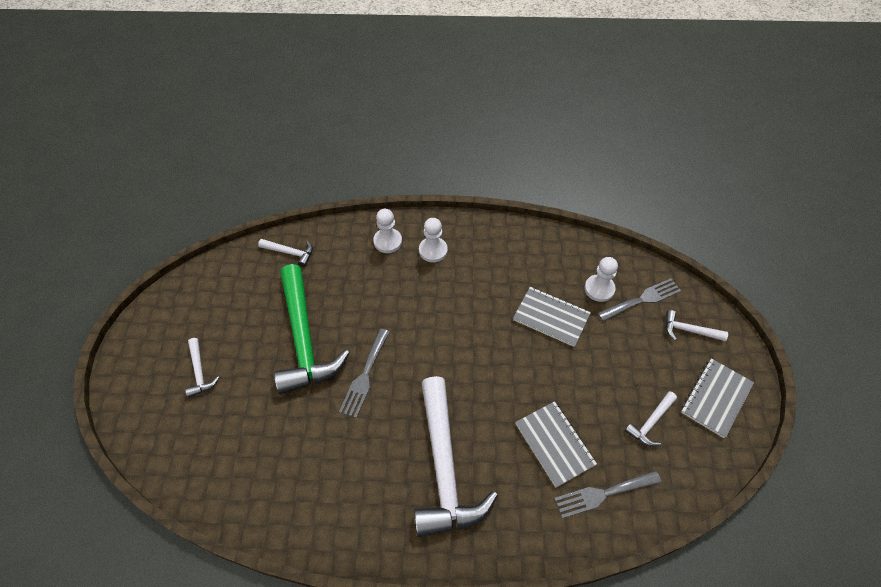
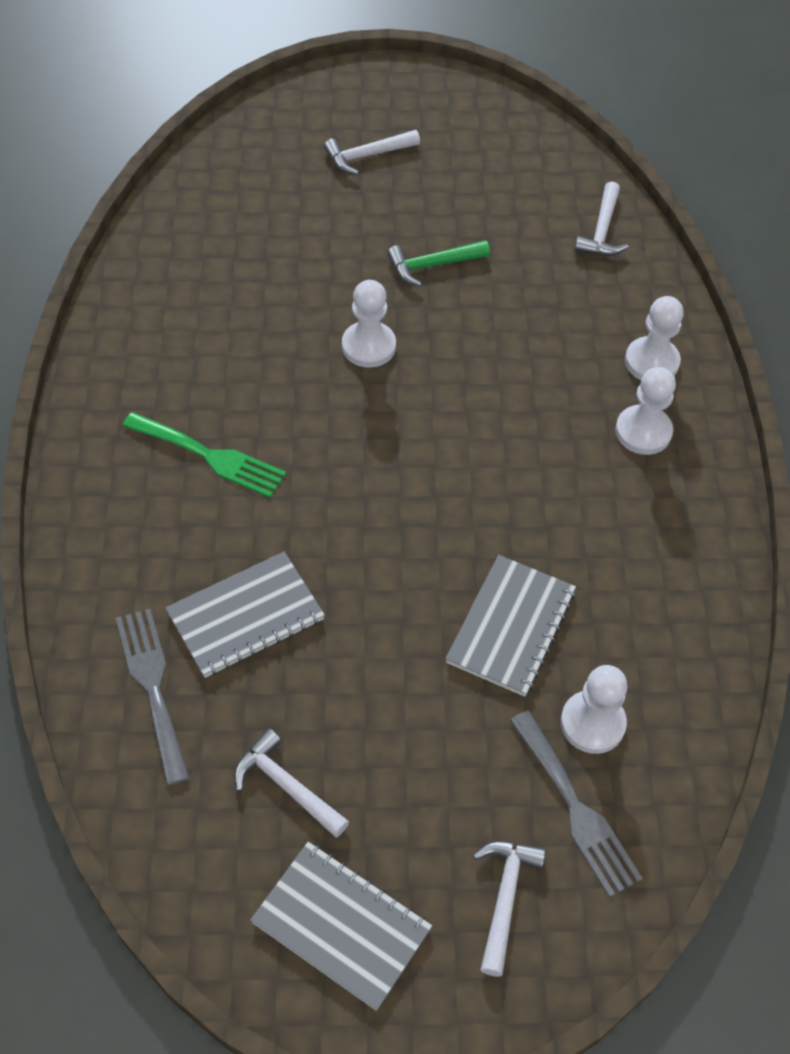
camera: 85 degrees right, 0 degrees up
(304, 339) = (433, 265): green hammer -> green hammer, size x0.44
(364, 376) = (368, 346): grey fork -> white pawn
(444, 467) = (210, 456): white hammer -> green fork

